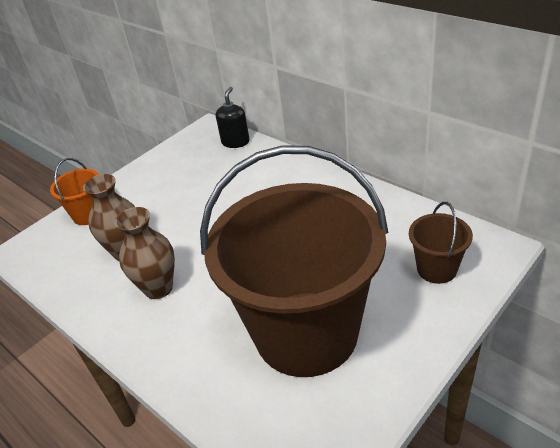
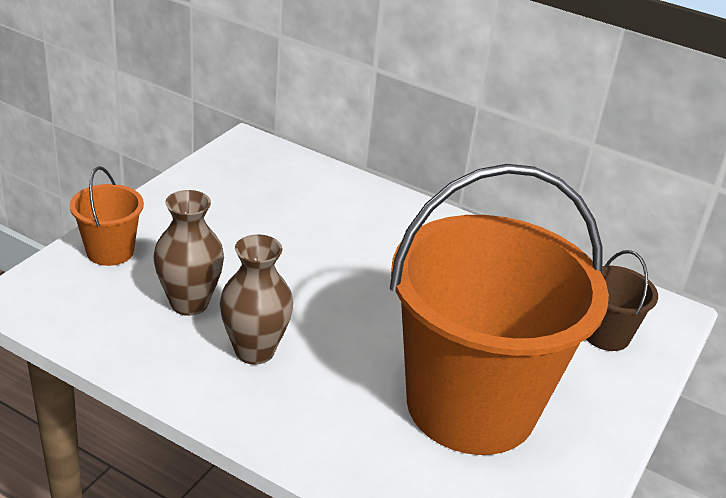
camera: 20 degrees left, 5 degrees down
(235, 142) = (296, 166): black soap dispenser -> none
(306, 333) = (471, 405): brown bucket -> orange bucket

